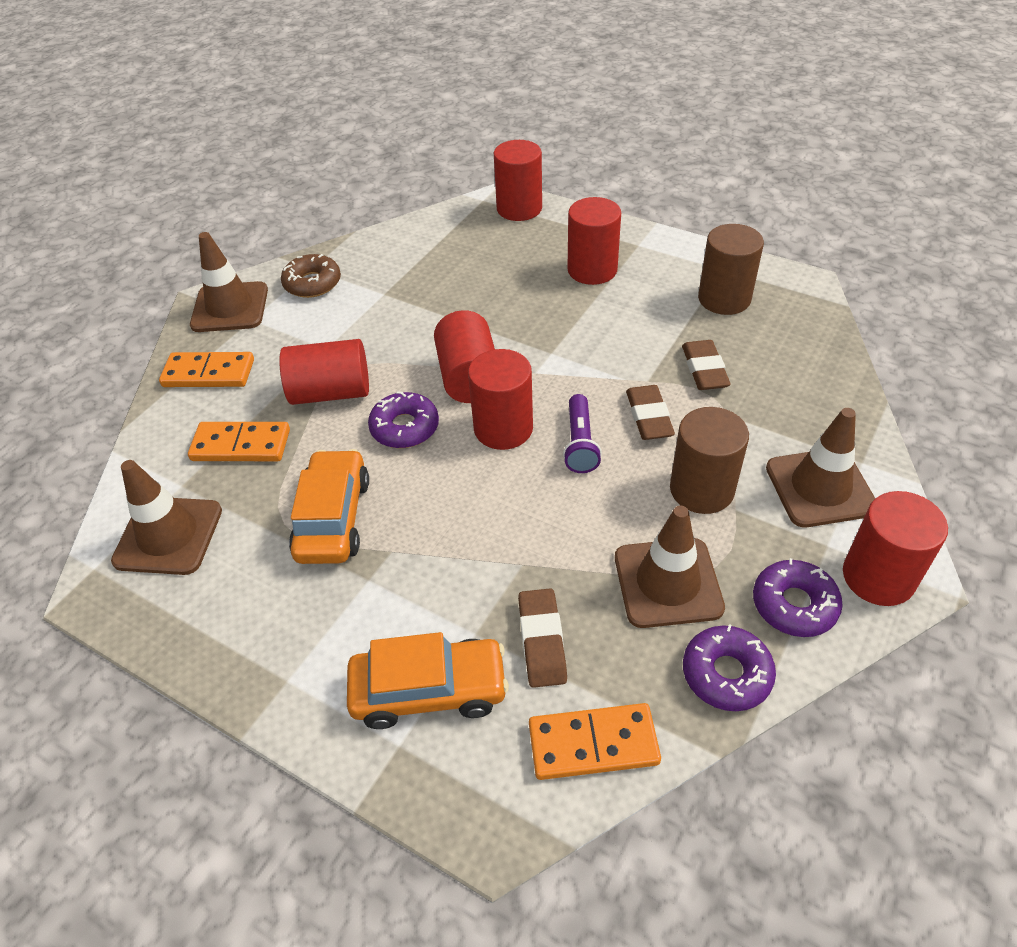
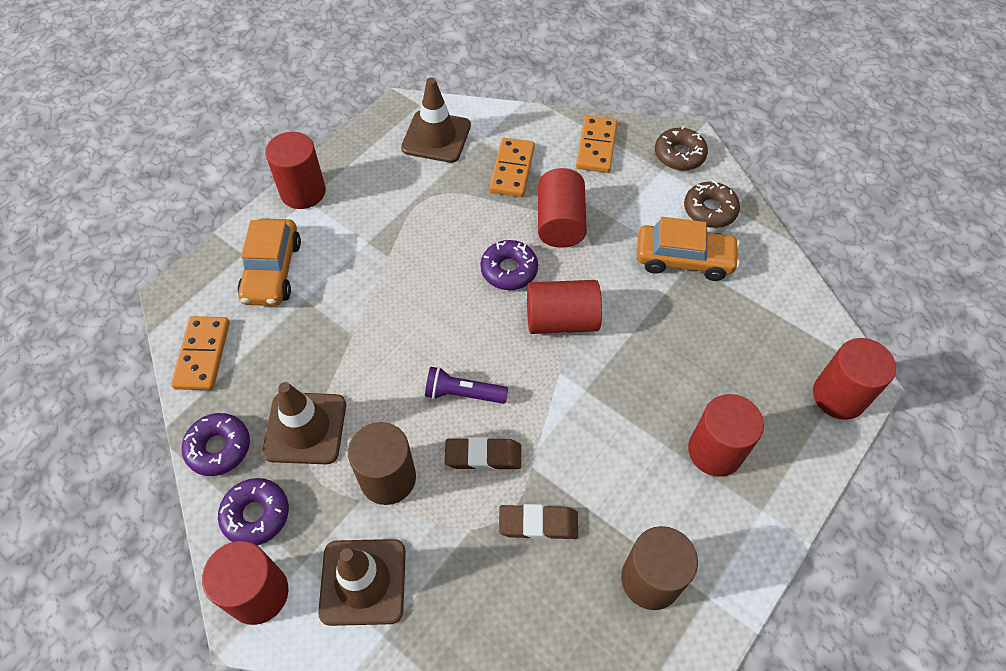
camera: 95 degrees right, 10 degrees up
(230, 307) = (679, 155): brown traffic cone -> brown donut
(333, 518) = (427, 223): orange car -> orange car (684, 259)
(503, 428) = (493, 338): red cylinder -> red cylinder (303, 192)
(542, 641) = (285, 337): brown eraser -> none

